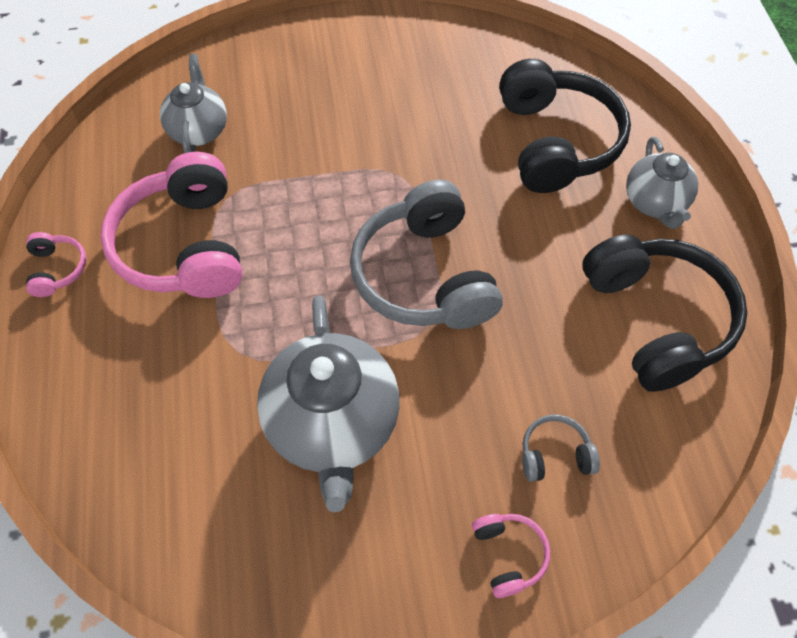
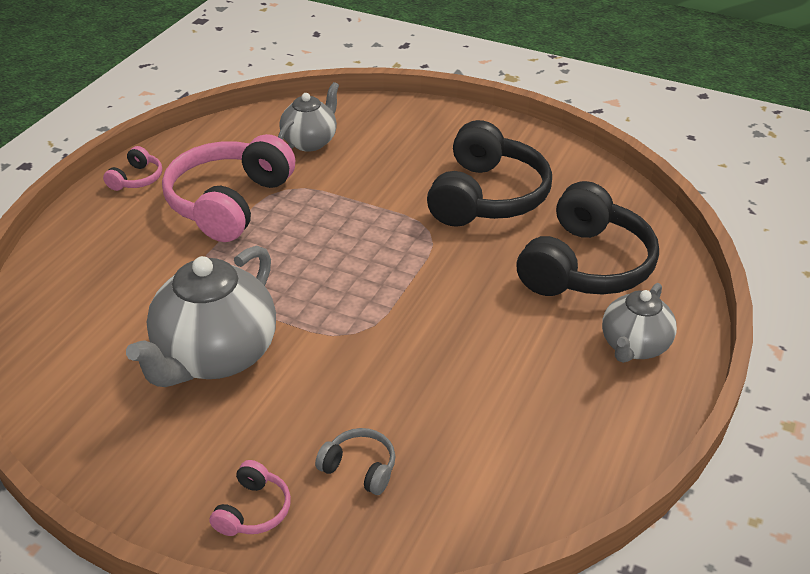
camera: 35 degrees right, 20 degrees down
(424, 275) = (381, 301): grey headphones -> none
(656, 319) = (547, 426): black headphones -> black headphones (487, 196)

